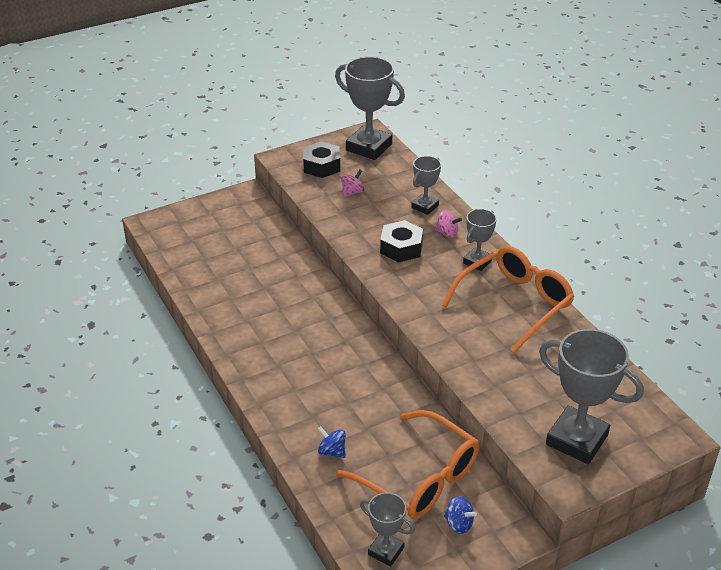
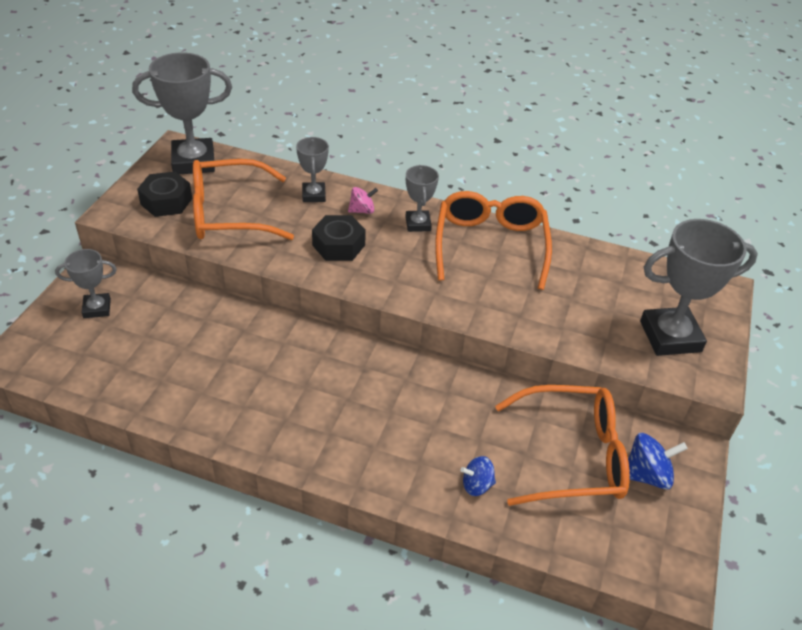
camera: 45 degrees left, 5 degrees up
(352, 192) = (229, 213): pink spinning top -> orange glasses
(386, 551) = (627, 546): grey trophy -> grey trophy (97, 308)
(459, 524) = (646, 475): blue spinning top -> blue spinning top, size x1.53

